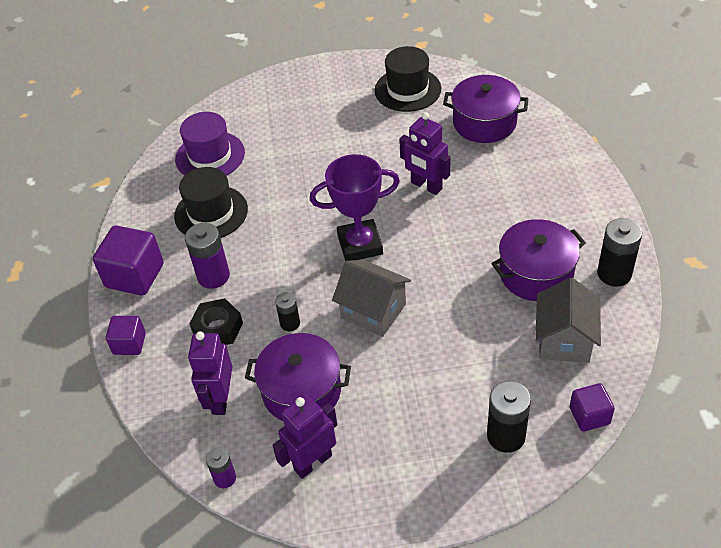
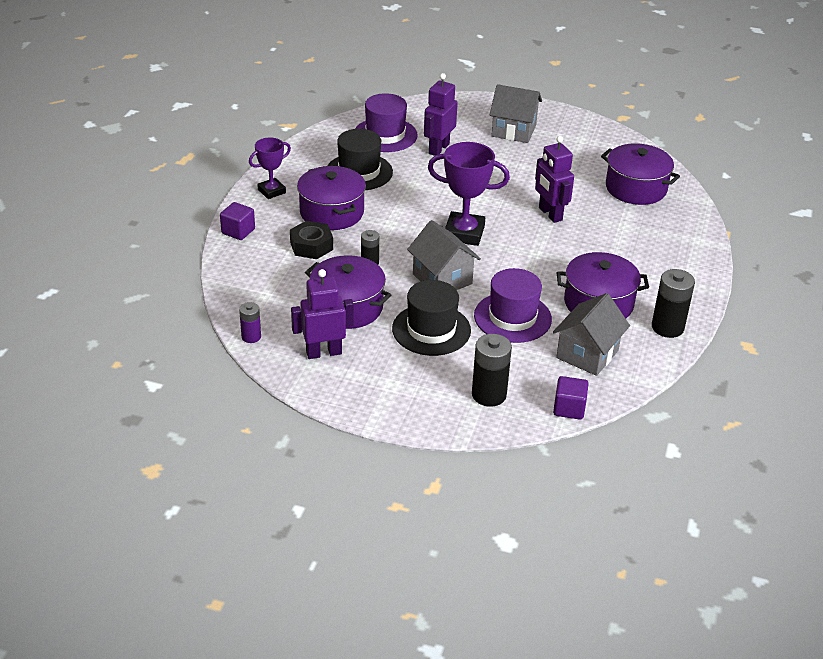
camera: 20 degrees right, 10 degrees down
(135, 275) = (271, 191): purple cube -> purple trophy
(213, 276) = (332, 212): purple battery -> purple pot
(220, 399) = (282, 289): purple robot -> purple robot (438, 149)
(331, 101) = (514, 131): none -> grey house
(407, 90) = (585, 144): black hat -> black hat (431, 330)
(469, 328) = (512, 317): none -> purple hat

